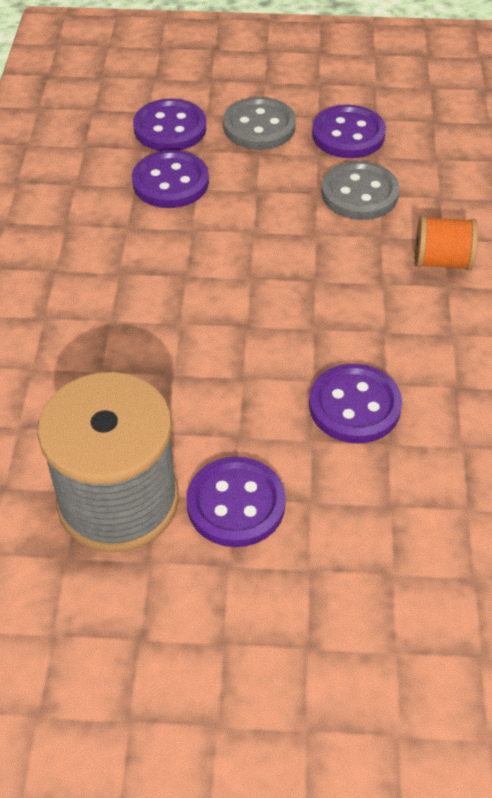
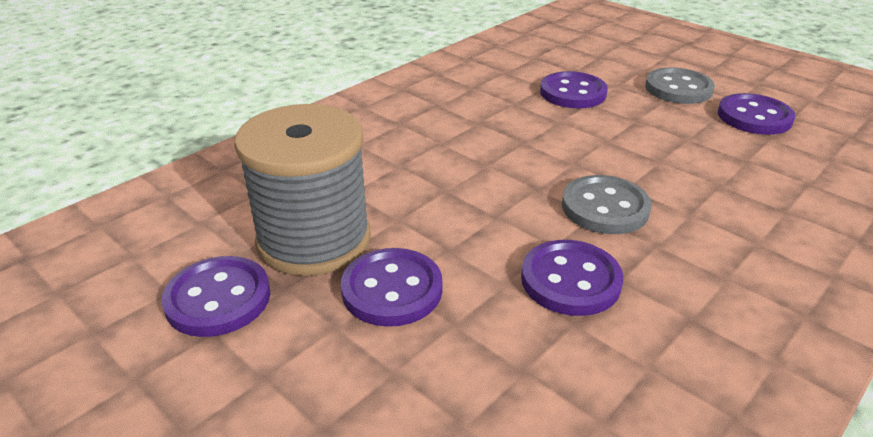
camera: 40 degrees right, 15 degrees down
(170, 128) = (605, 68): purple button -> purple button (218, 299)
(359, 193) = (728, 152): grey button -> grey button (605, 207)
(442, 261) = (768, 224): orange spool -> none

